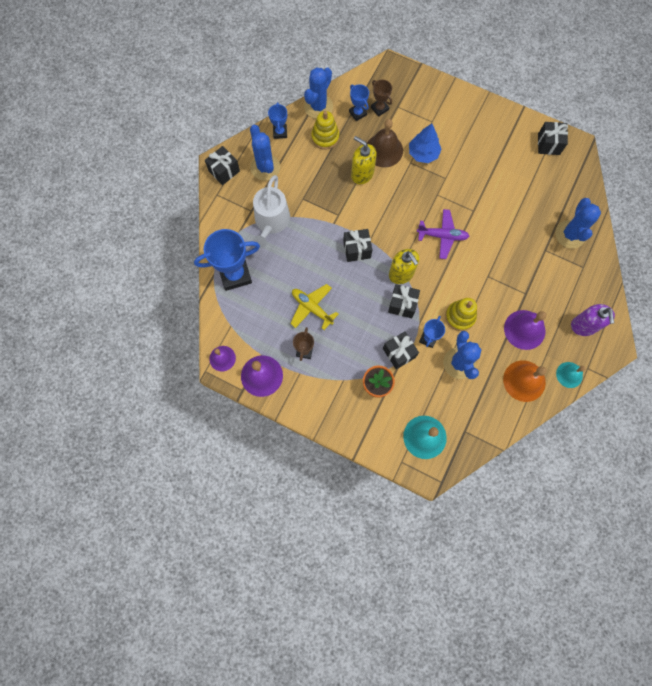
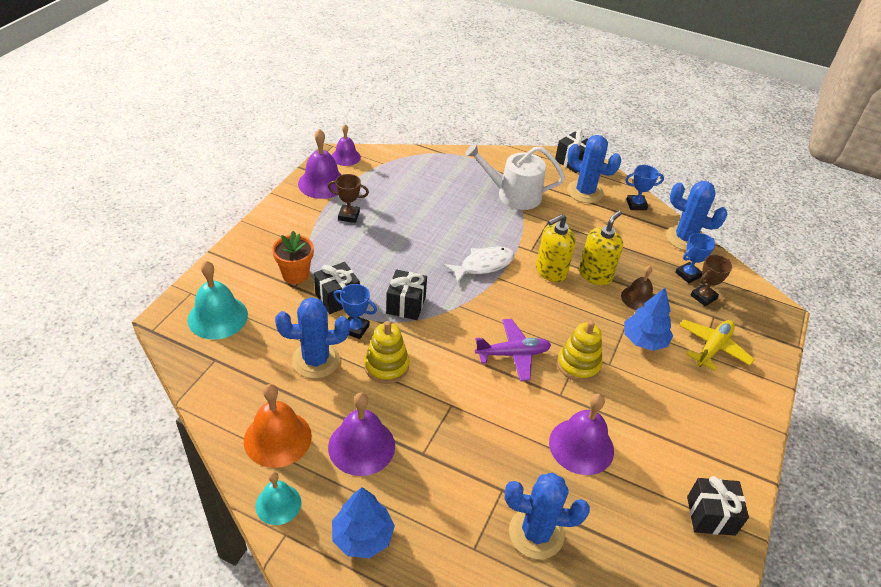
camera: 85 degrees right, 30 degrees down
(235, 274) = (444, 167): blue trophy -> none
(265, 167) = (585, 192): blue cactus -> blue cactus turned 60 degrees clockwise
(312, 308) = (403, 223): yellow plane -> yellow plane (712, 348)
(325, 137) = (641, 243): yellow stacking toy -> yellow stacking toy (578, 365)
(357, 249) = (483, 265): black gift -> white fish
(384, 150) = (638, 298): brown bell -> brown bell, size x0.63
(401, 274) = (451, 306): yellow soap dispenser -> yellow soap dispenser (550, 271)
(442, 236) = (513, 354): purple plane -> purple plane turned 105 degrees counterclockwise
(510, 203) = (581, 446): none -> purple bell
(583, 326) = (362, 536): purple soap dispenser -> blue tree

